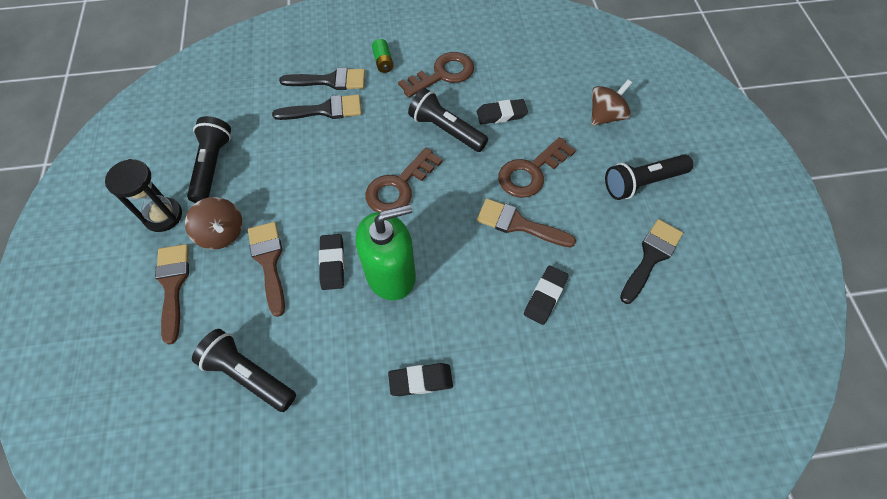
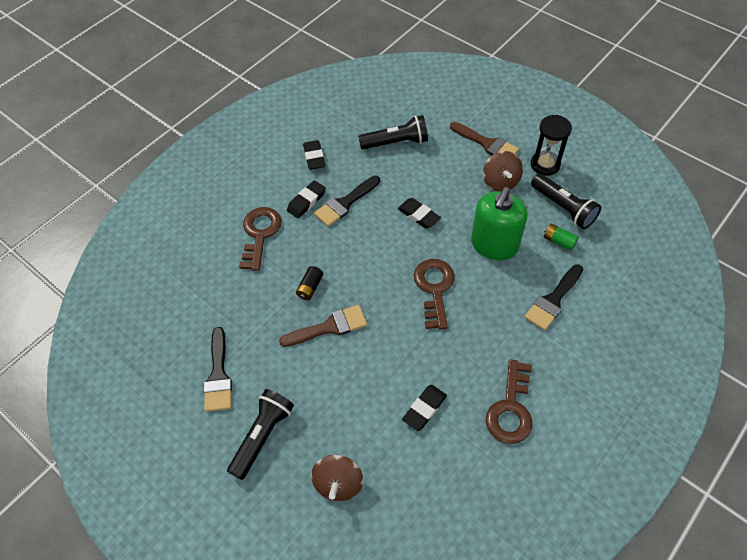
camera: 140 degrees right, 5 degrees down
(222, 233) = (500, 182): brown spinning top -> brown spinning top turned 105 degrees counterclockwise
(269, 261) = (454, 189): brown brush -> none
(330, 81) = (583, 326): black brush -> black brush (345, 203)
(383, 62) = (569, 379): green battery -> green battery (559, 241)
(391, 274) = (378, 235): green soap dispenser -> green soap dispenser (494, 245)
(446, 130) = (451, 358): black flashlight -> none
(504, 274) = (310, 287): none -> black battery
(530, 172) = (355, 374): brown key -> brown key (260, 234)
(545, 296) = (273, 294): black eraser -> black eraser (314, 157)

